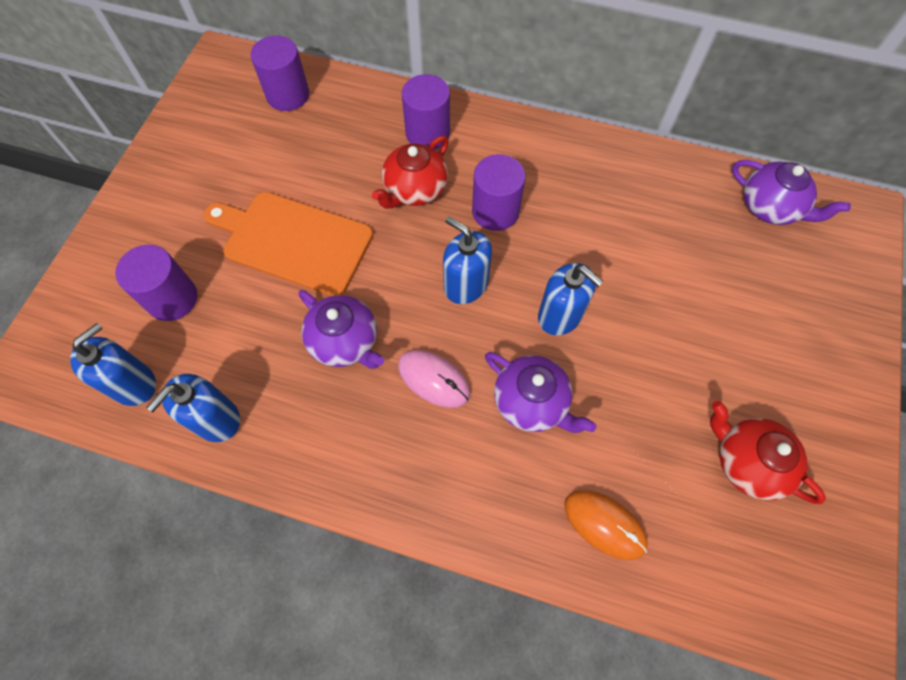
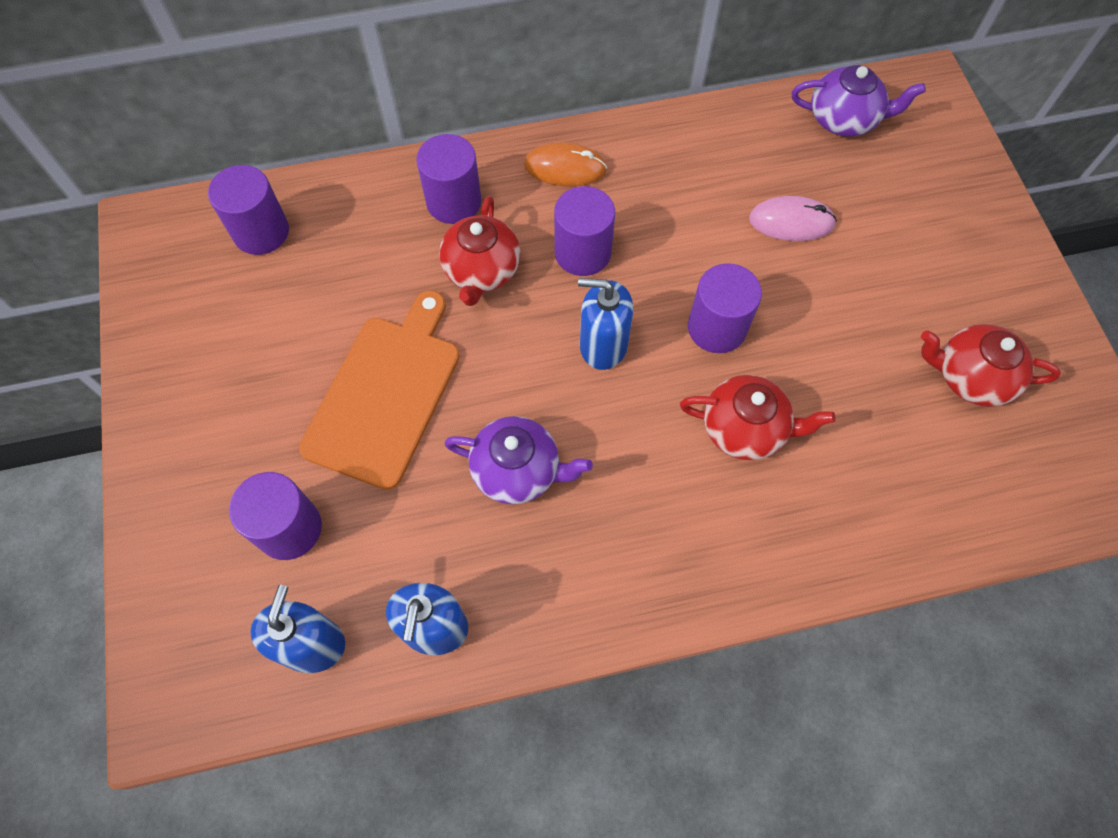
camera: 30 degrees left, 0 degrees up
(293, 242) = (385, 394): orange cutting board -> orange cutting board turned 120 degrees clockwise
(433, 379) = (635, 459): pink mouse -> pink mouse (791, 222)
(531, 402) = (745, 429): purple teapot -> red teapot
(560, 315) = (716, 327): blue soap dispenser -> purple cylinder
(604, 524) = (885, 507): orange mouse -> orange mouse (565, 168)

